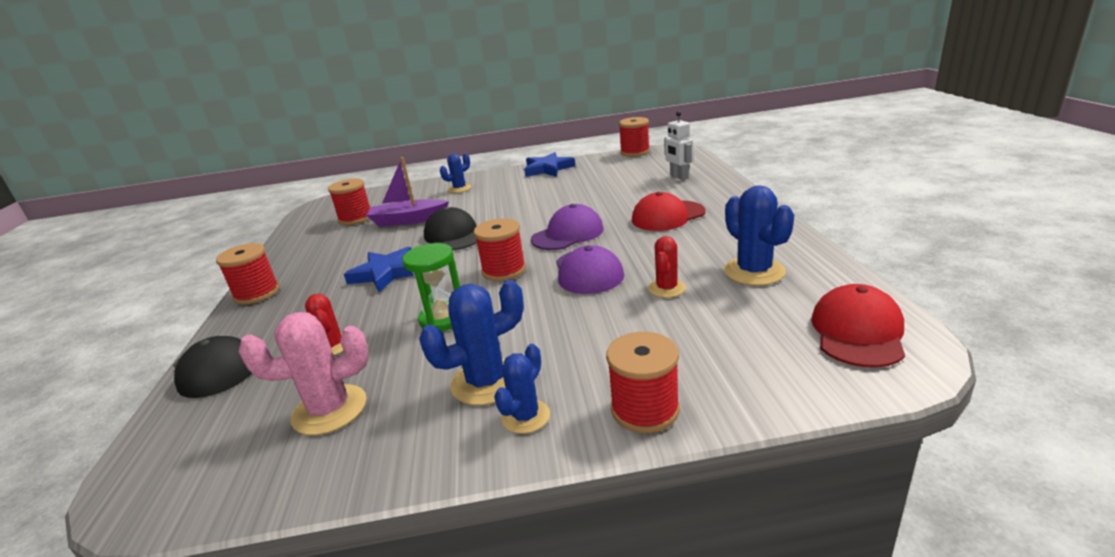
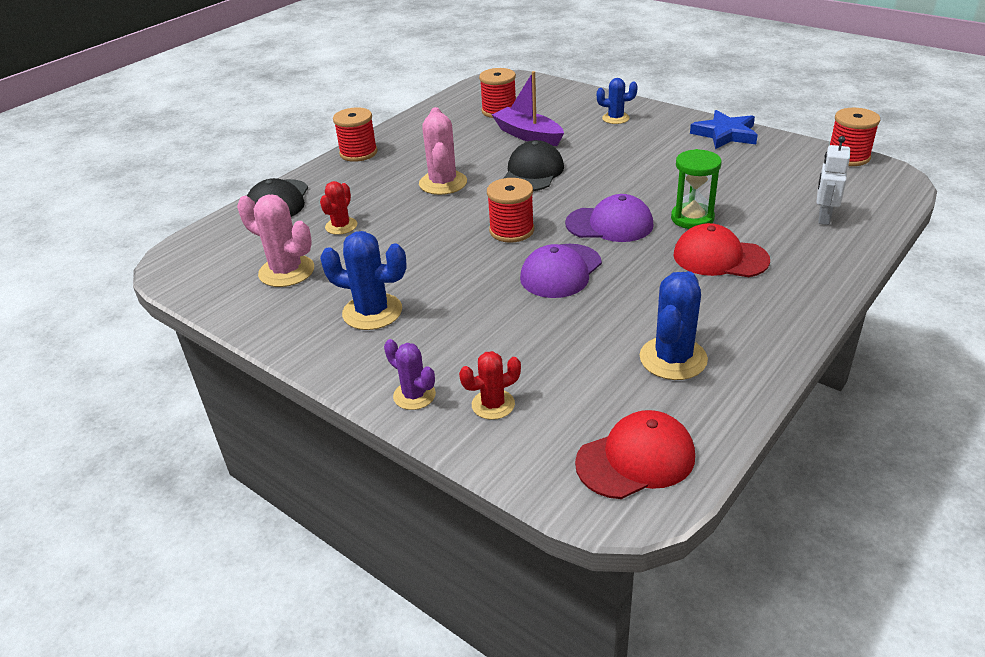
camera: 45 degrees right, 10 degrees up
(386, 273) = (443, 183): blue star -> pink cactus
(443, 319) = (418, 247): green hourglass -> green hourglass (692, 218)
(525, 416) = (356, 349): blue cactus -> none
(645, 409) = (414, 395): red spool -> purple cactus
(666, 288) = (583, 325): red cactus -> red cactus (493, 404)

